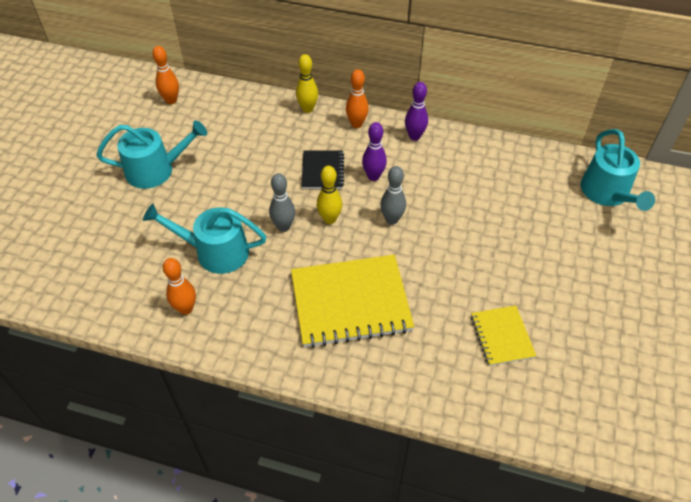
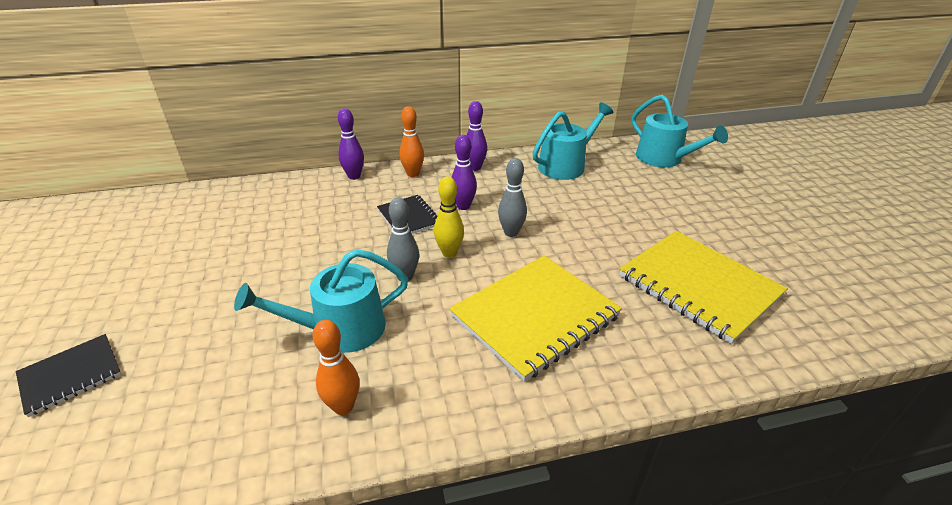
camera: 30 degrees left, 15 degrees down
(54, 215) = (71, 375): none -> black notebook
(155, 170) = (206, 277): turquoise watering can -> turquoise watering can (565, 166)
(171, 100) = (188, 210): orange bowling pin -> none
(307, 109) = (354, 176): yellow bowling pin -> purple bowling pin
(501, 336) = (698, 286): yellow notebook -> yellow notebook, size x1.89

